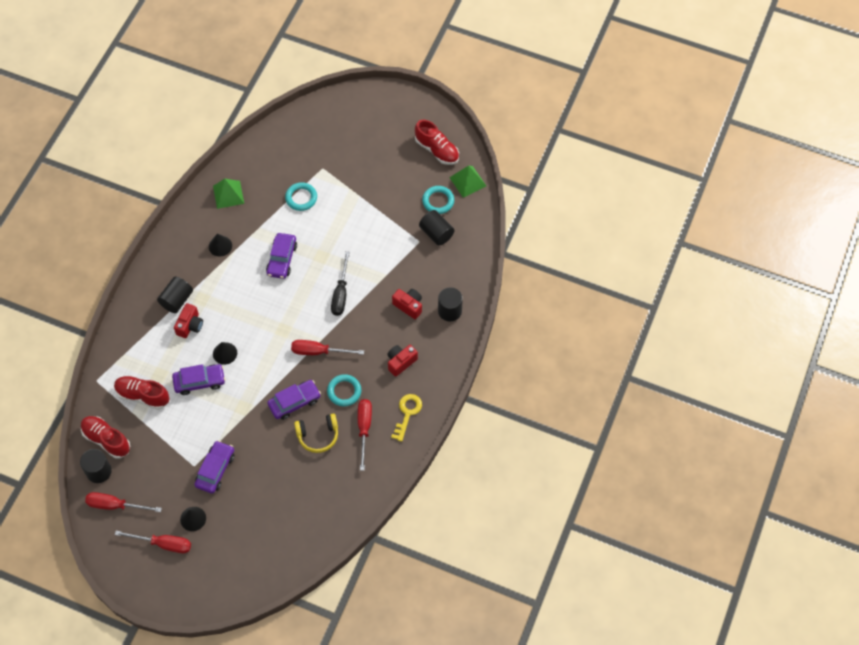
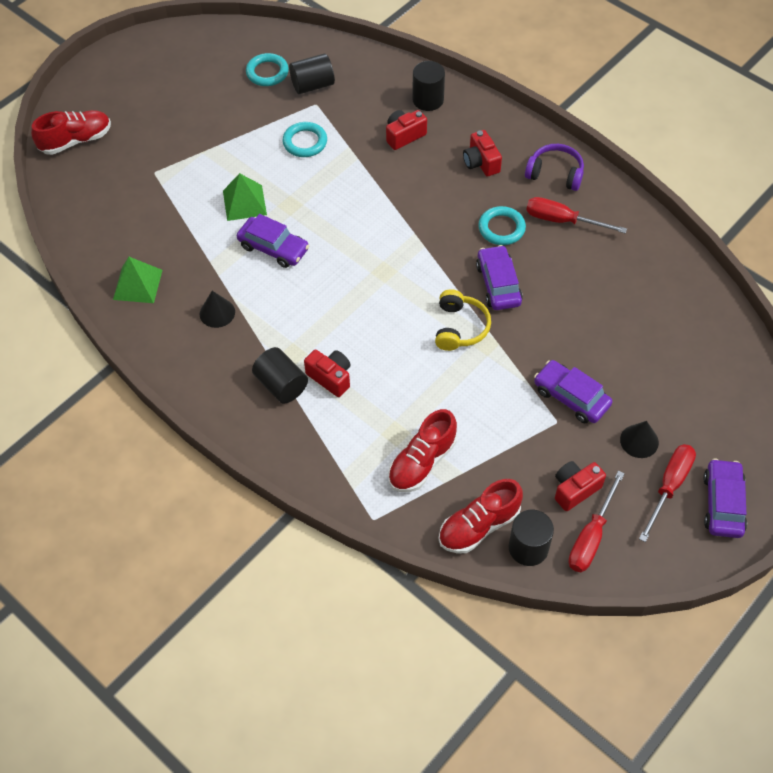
camera: 70 degrees left, 5 degrees down
(146, 488) = (575, 489): none -> red camera
(199, 381) = (426, 386): purple car -> purple car (723, 503)
(225, 353) = (392, 345): black cone -> none
(301, 198) = (188, 205): turquoise ring -> turquoise ring (305, 142)
(318, 351) = (432, 241): red screwdriver -> none
(318, 435) = (556, 270): yellow headphones -> yellow headphones (460, 327)
(341, 294) = (356, 198): black screwdriver -> none
(407, 413) = (555, 173): yellow key -> purple headphones
(437, 150) = (192, 55): red shoe -> red shoe (76, 141)
(468, 181) = (254, 39): green pyramid -> green pyramid (244, 202)

